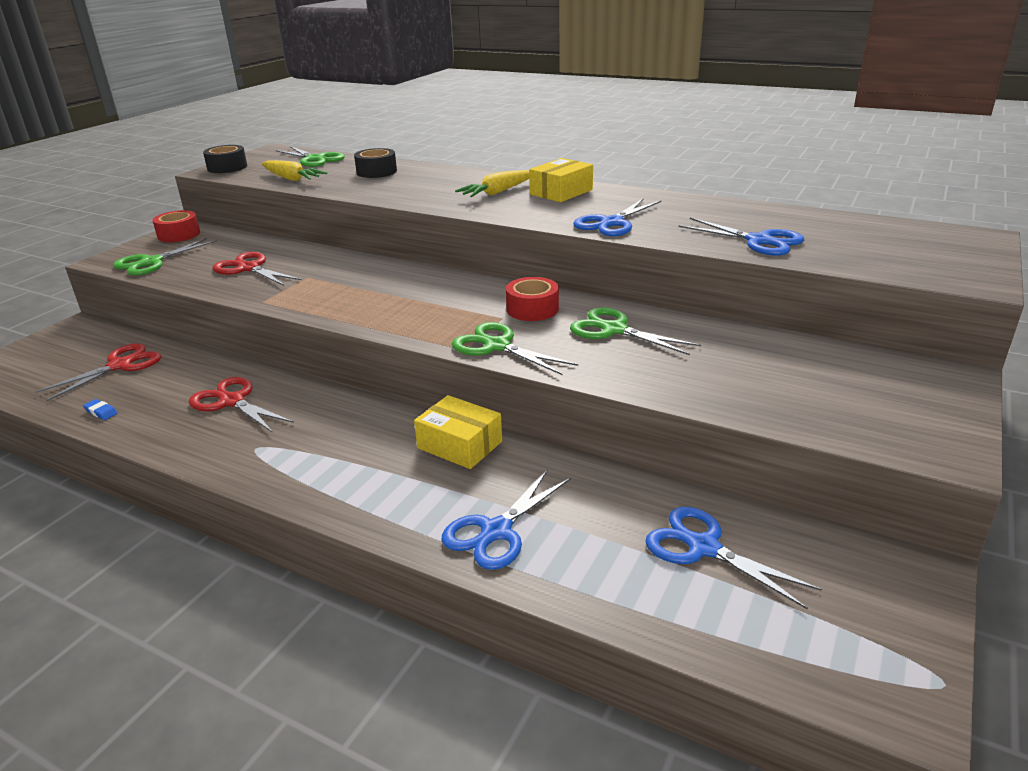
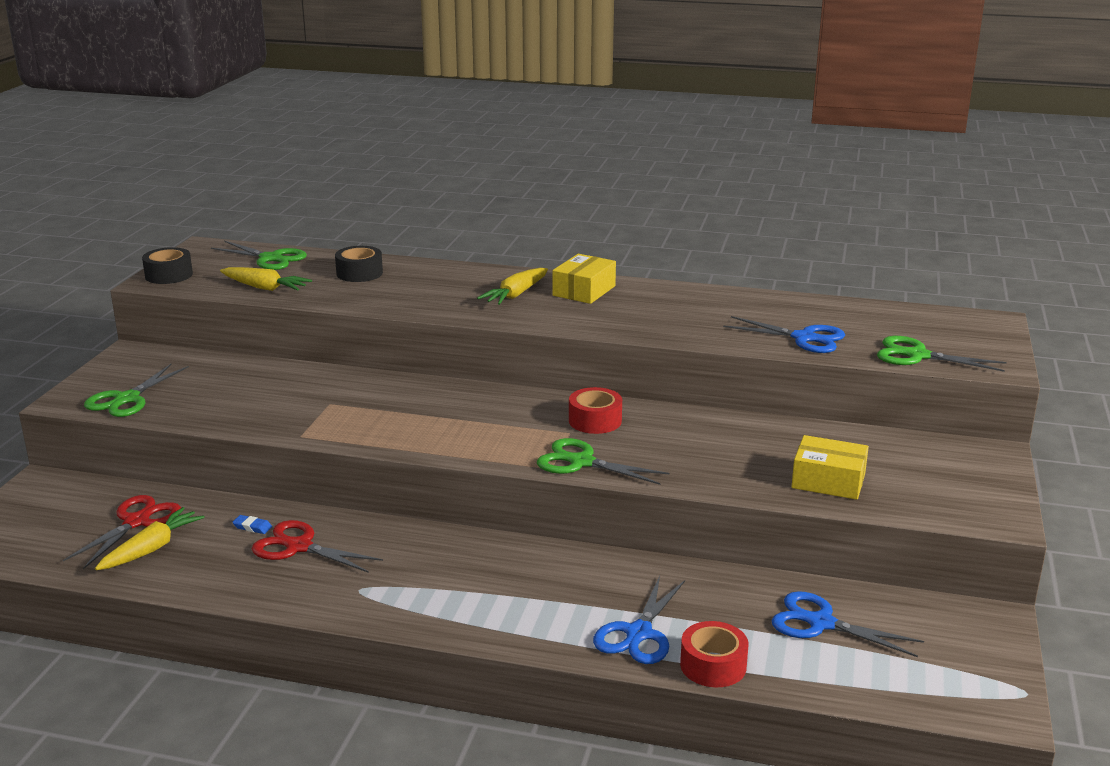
camera: 15 degrees left, 5 degrees down
(101, 412) = (157, 573): blue eraser -> blue eraser (252, 527)
(114, 389) = (152, 548): none -> yellow carrot
(179, 235) = (129, 361): red tape -> red tape (713, 665)
(248, 268) = (253, 398): red scissors -> none
(459, 445) = (564, 563): yellow box -> yellow box (828, 481)
(611, 223) = (656, 326): blue scissors -> none
(614, 330) = (685, 436): green scissors -> green scissors (917, 355)

